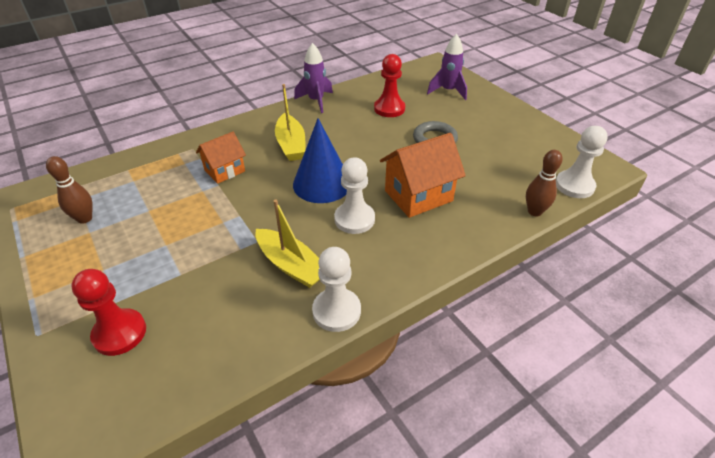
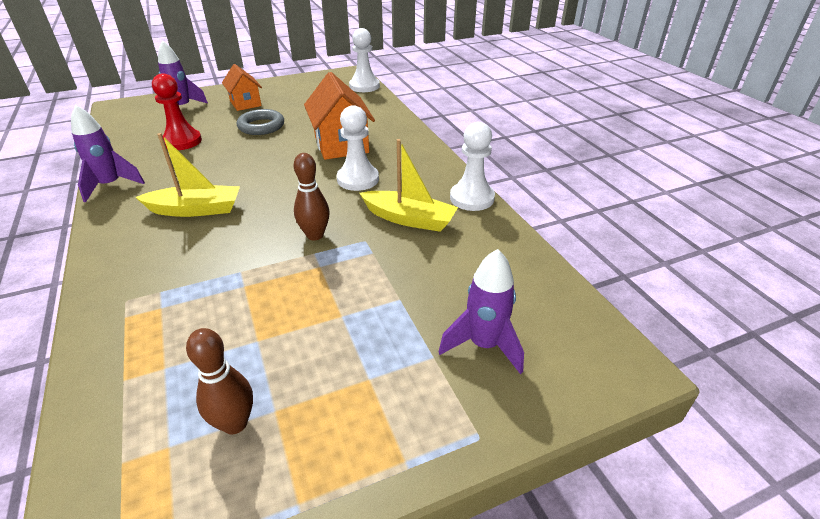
camera: 80 degrees left, 5 degrees down
(120, 333) = (484, 345): red pawn -> purple rocket
(225, 171) = (212, 265): orange house -> orange house (245, 103)
(291, 265) = (409, 219): yellow boat -> yellow boat turned 60 degrees clockwise
(322, 183) = (290, 193): blue cone -> none
(534, 211) = (386, 104): brown bowling pin -> brown bowling pin (315, 235)

